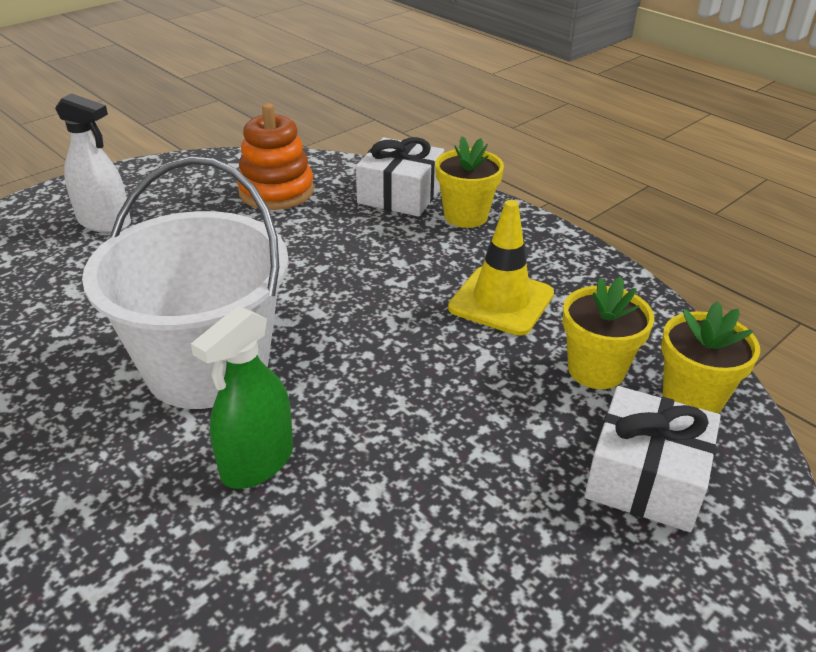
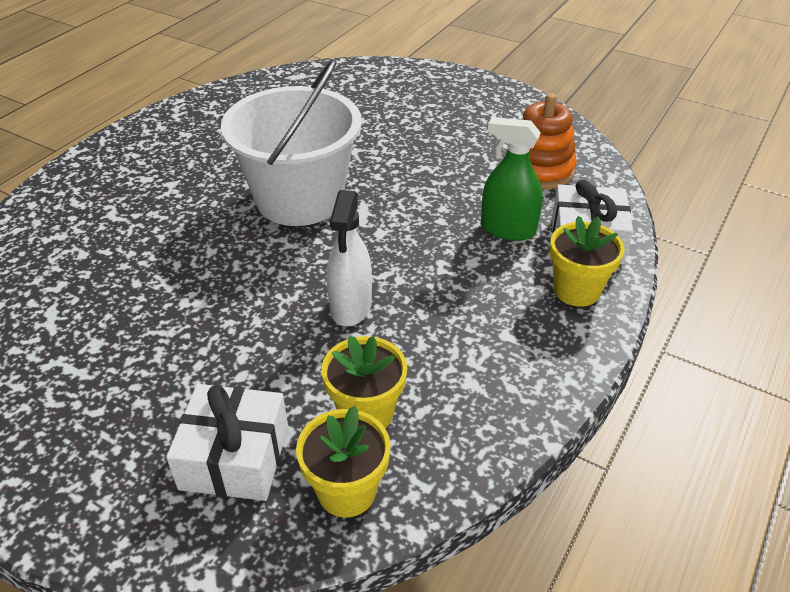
camera: 75 degrees right, 5 degrees up
(104, 222) = (442, 108): white spray bottle -> white spray bottle (351, 306)
(257, 462) = (214, 245): green spray bottle -> green spray bottle (508, 229)
(501, 301) = (443, 336): yellow traffic cone -> none

